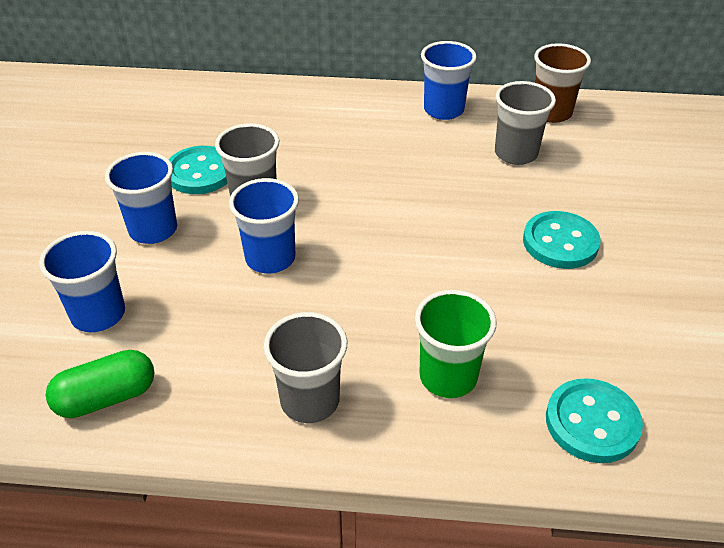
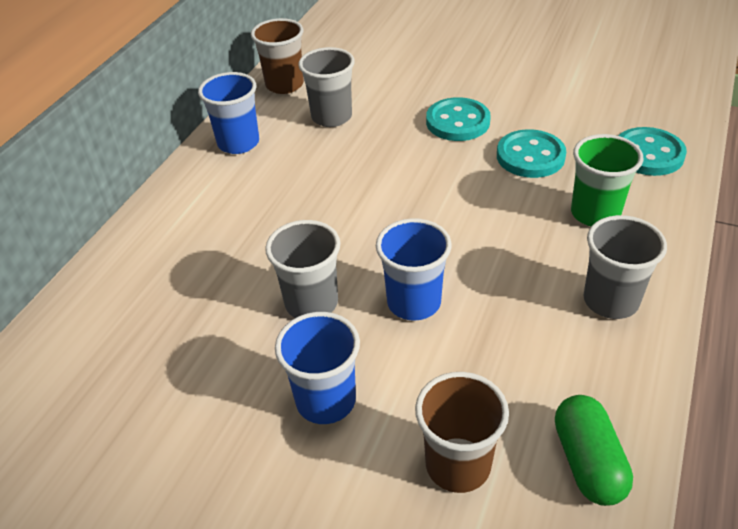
camera: 70 degrees left, 0 degrees up
(98, 314) = (458, 465): blue cup -> brown cup
(200, 173) = (237, 346): turquoise button -> turquoise button (530, 156)

